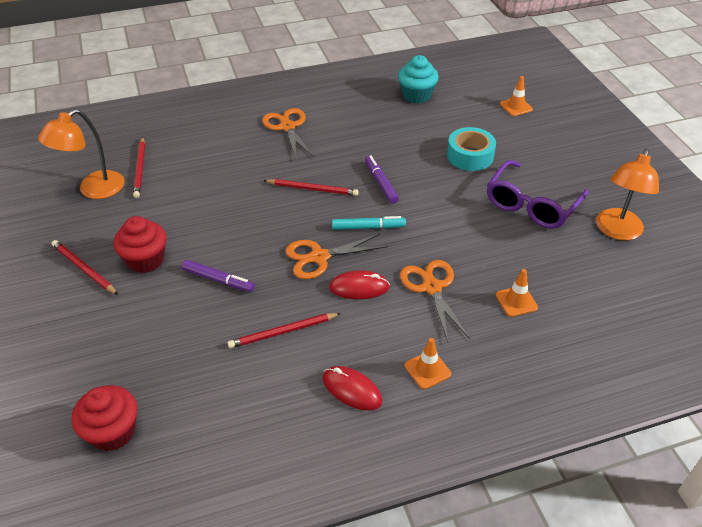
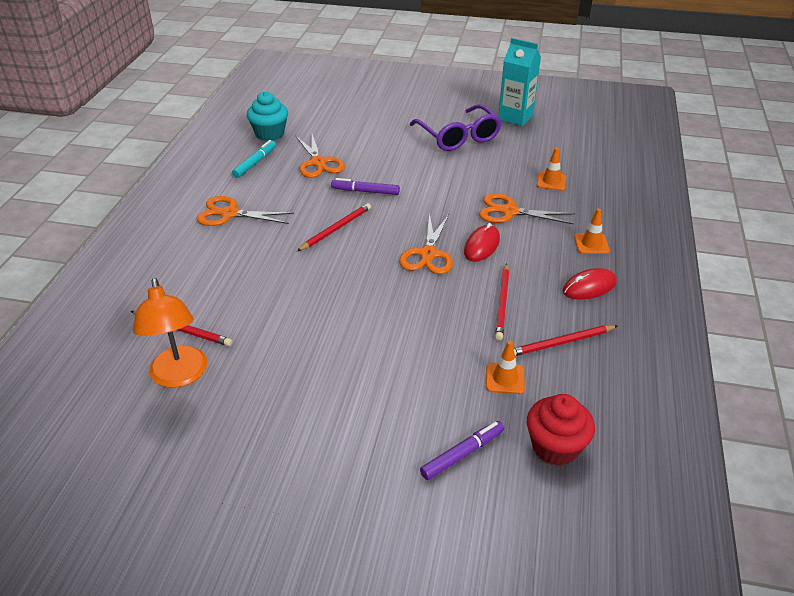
camera: 60 degrees left, 5 degrees down
(84, 269) = (309, 416): red pencil -> red pencil (561, 343)
(145, 260) = (337, 364): red cupcake -> none
(218, 280) = (407, 322): purple marker -> purple marker (462, 454)
(368, 227) = (414, 217): turquoise marker -> turquoise marker (255, 163)
(399, 139) = (318, 163): none -> orange scissors
(470, 156) = (377, 140): turquoise tape -> none
(516, 107) = (340, 99): orange traffic cone -> orange traffic cone (505, 378)
(617, 231) = (515, 117): orange lamp -> turquoise carton

